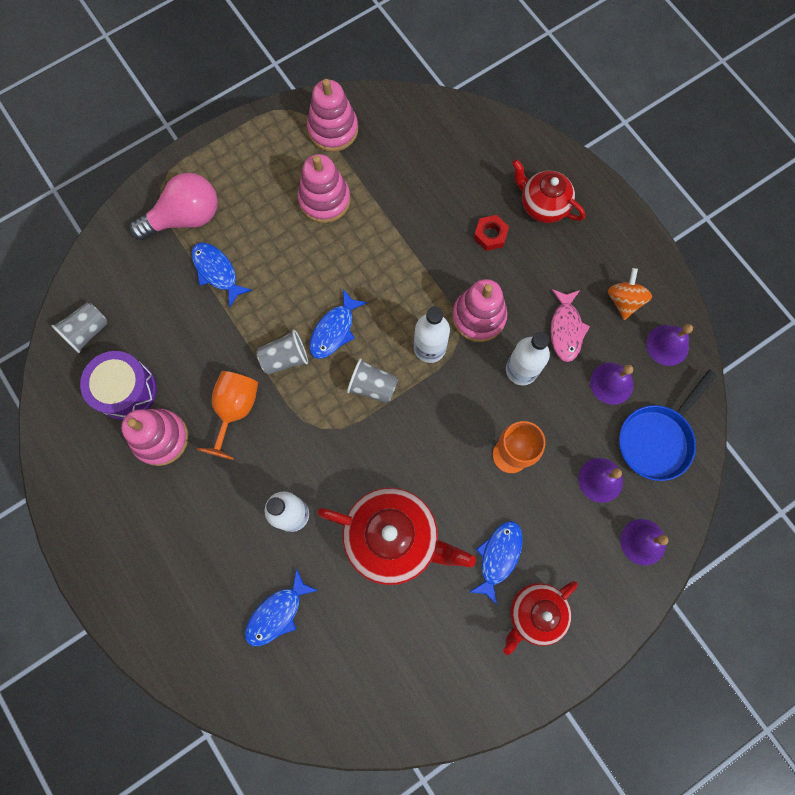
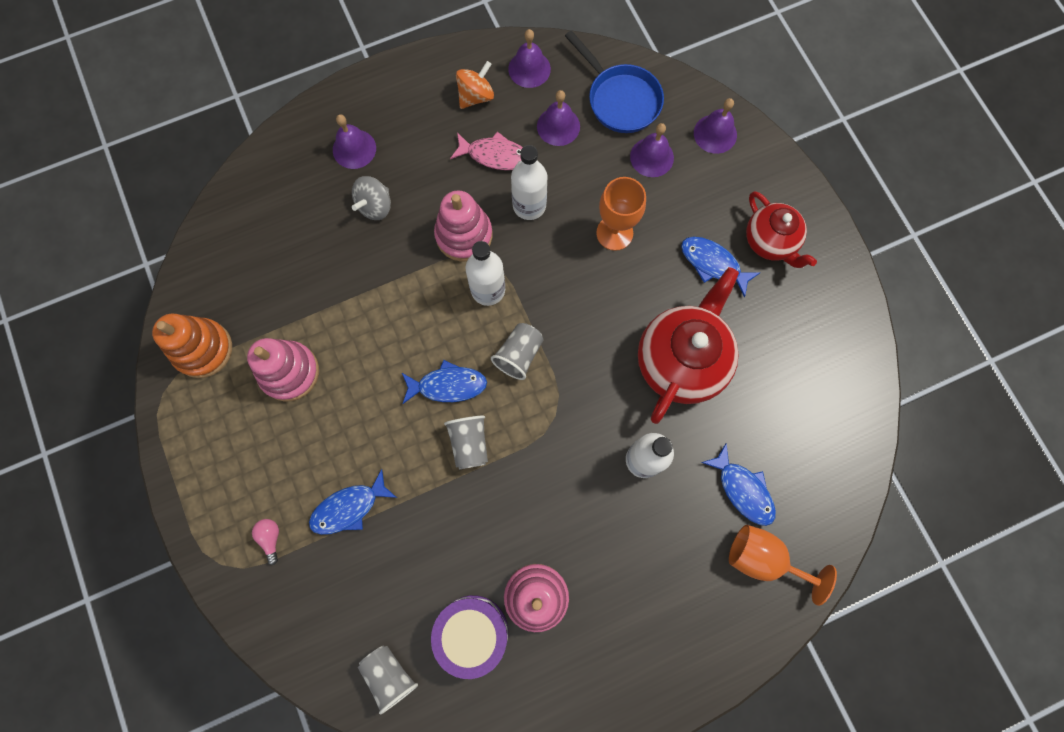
camera: 80 degrees left, 0 degrees up
(185, 218) = (271, 538): pink light bulb -> pink light bulb, size x0.41
(235, 409) = (518, 506): orange goblet -> orange goblet (762, 558)
(333, 129) = (203, 349): pink stacking toy -> orange stacking toy
(334, 330) = (448, 385): blue fish -> blue fish turned 45 degrees counterclockwise
(490, 235) = (375, 206): red nut -> grey spinning top
(542, 205) = (354, 149): red teapot -> purple bell
(624, 300) = (476, 96): orange spinning top -> orange spinning top turned 120 degrees clockwise

